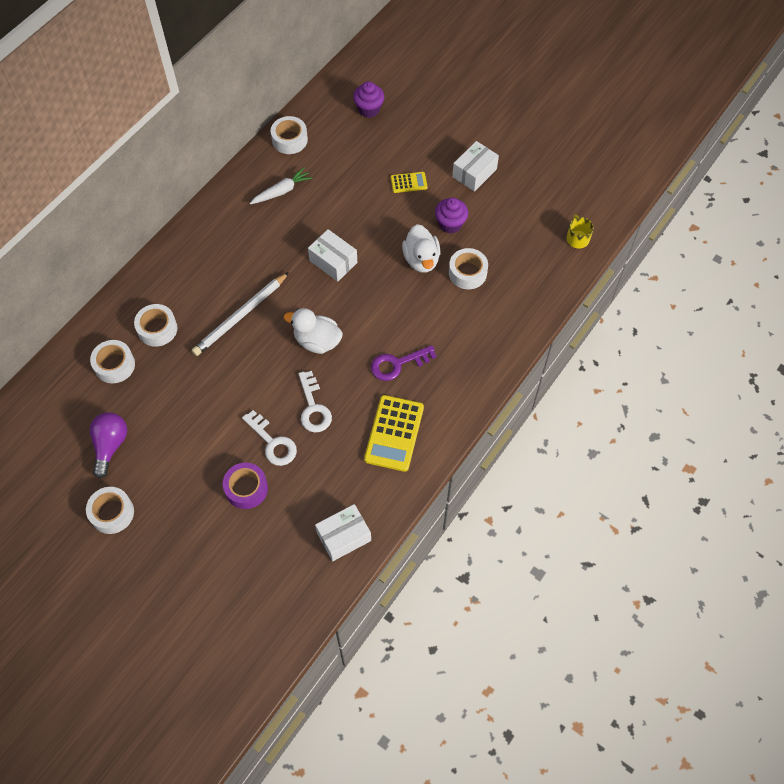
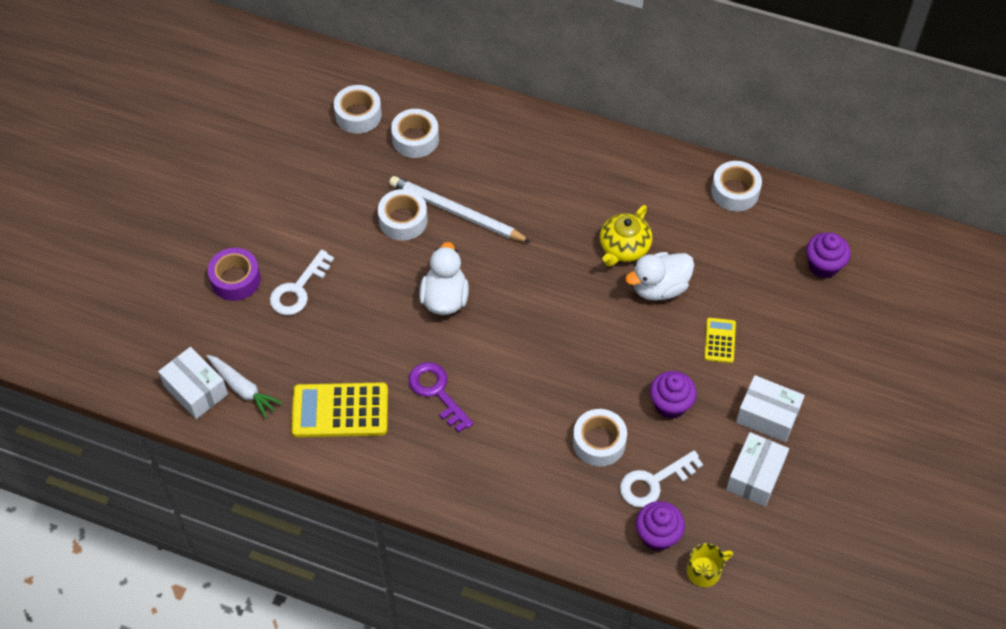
camera: 75 degrees right, 5 degrees down
(110, 445) = (260, 141): purple light bulb -> none
(112, 513) = (183, 167): white tape -> white tape (403, 220)
(282, 191) = (651, 205): white carrot -> white carrot (243, 389)
(313, 217) = (624, 248): none -> yellow teapot
(313, 408) = (353, 318): white key -> white key (653, 482)
(333, 261) = (564, 286): white box -> white box (755, 476)
(408, 182) = (719, 340): yellow calculator -> yellow calculator turned 150 degrees counterclockwise
(421, 260) = (601, 383): white duck -> white duck (659, 288)
(546, 257) = (657, 535): none -> purple cupcake

